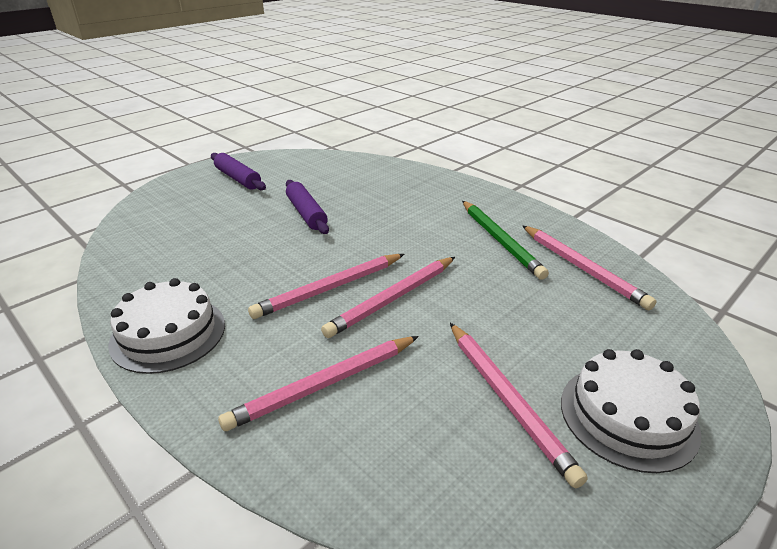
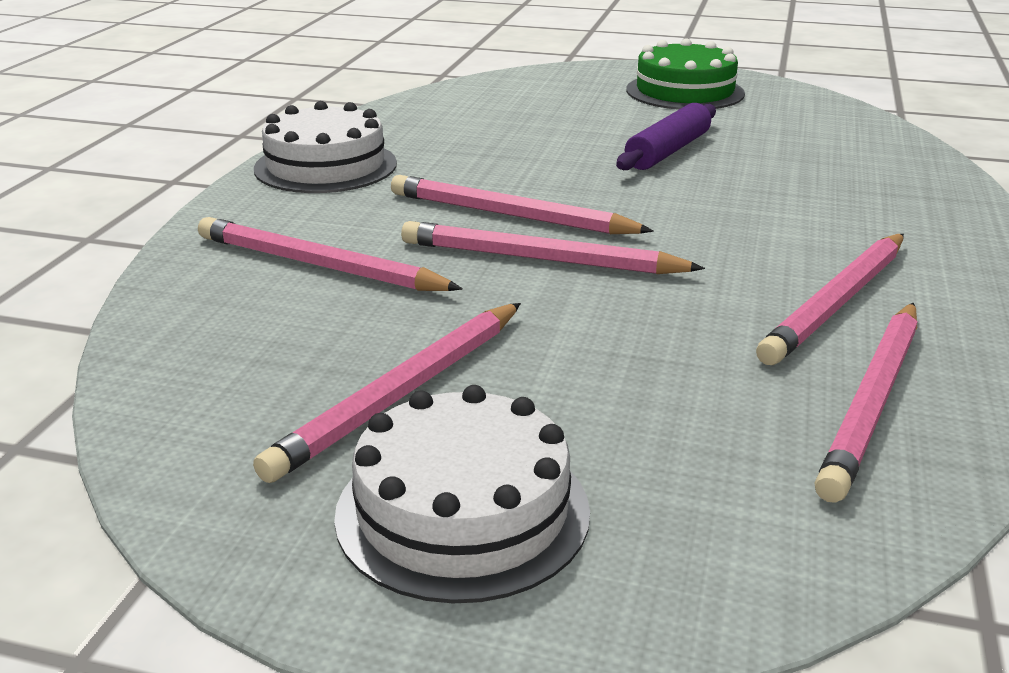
camera: 60 degrees right, 5 degrees down
(238, 178) = (684, 91): purple rolling pin -> green cake
(500, 241) = (837, 303): green pencil -> pink pencil

